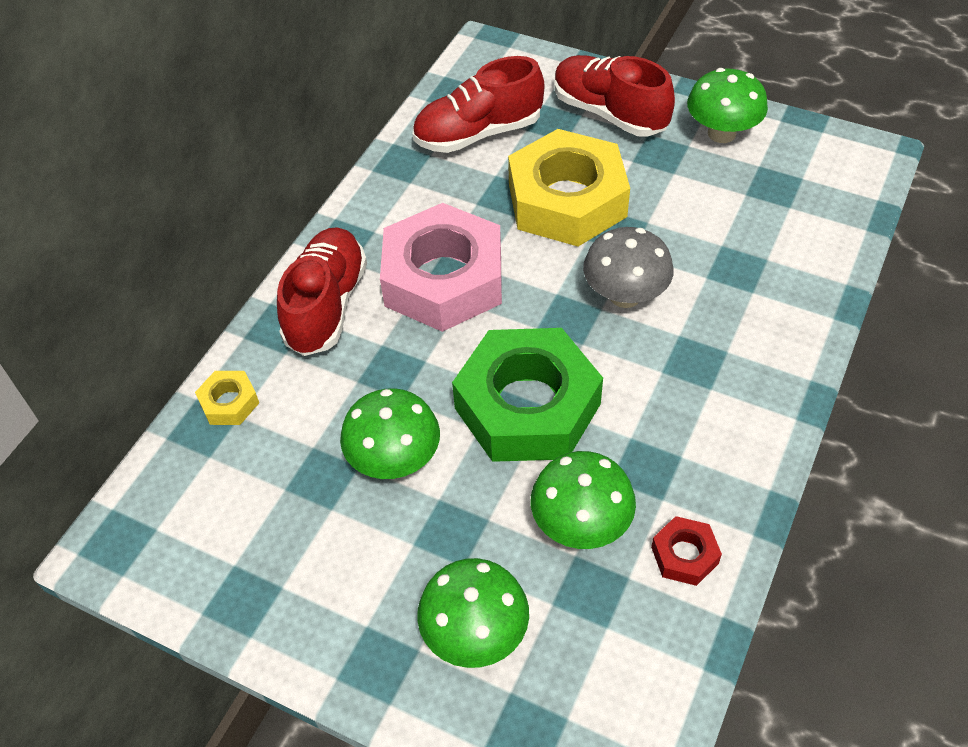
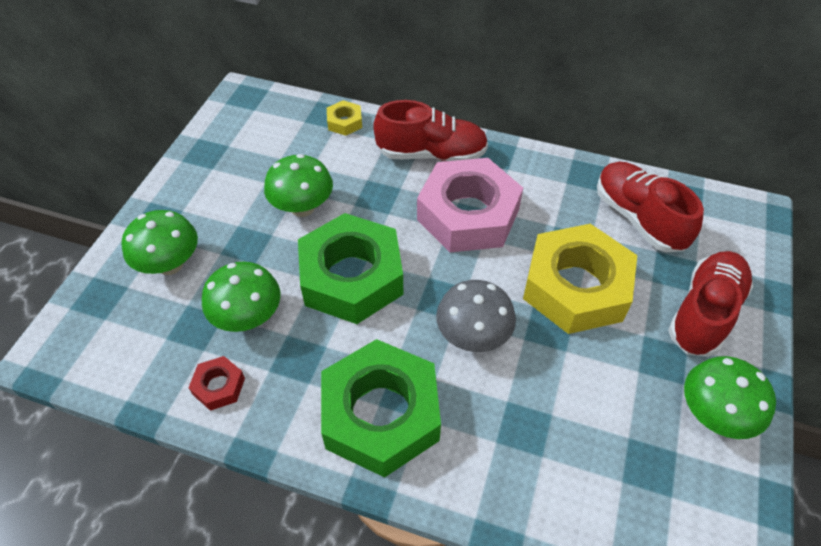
camera: 80 degrees right, 0 degrees up
(723, 387) = (380, 414): none -> green nut

